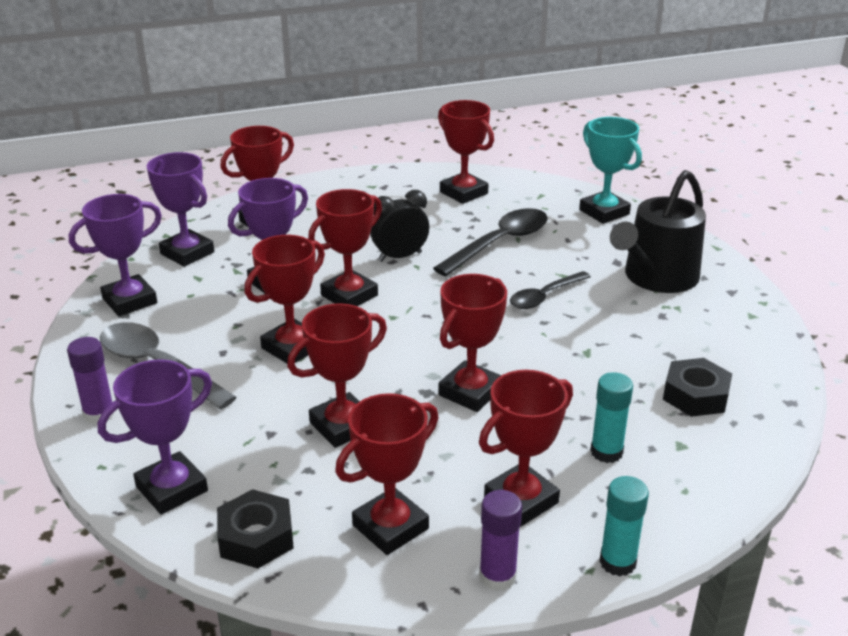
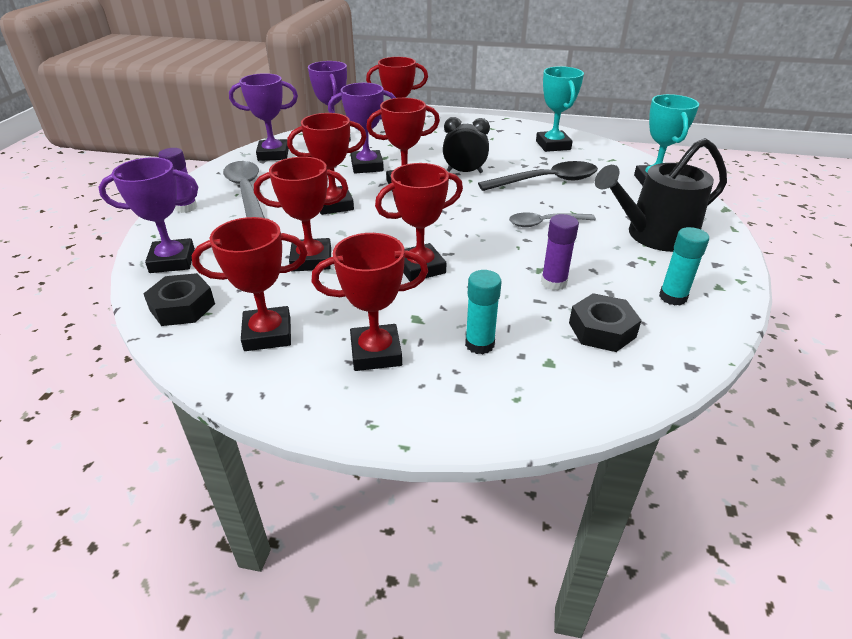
camera: 30 degrees right, 5 degrees up
(463, 193) = (553, 145): red trophy -> turquoise trophy
(497, 576) = (299, 399): purple glue stick -> purple glue stick (553, 283)
(545, 296) = (545, 223): black spoon -> grey spoon
(617, 562) = (400, 429): turquoise glue stick -> turquoise glue stick (672, 297)

